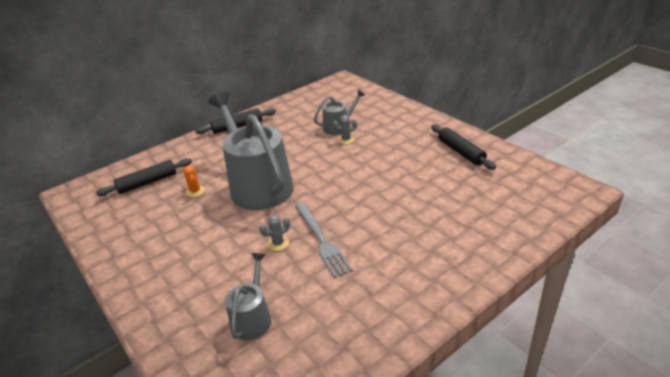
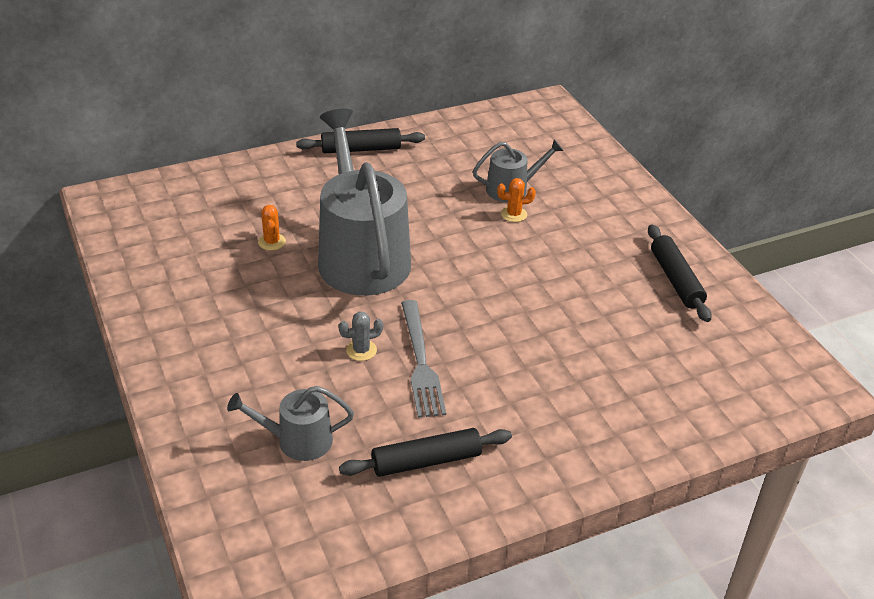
camera: 10 degrees right, 5 degrees up
(147, 182) = (210, 210): black rolling pin -> black rolling pin (426, 461)
(252, 318) = (297, 440): grey watering can -> grey watering can turned 120 degrees counterclockwise
(346, 140) = (514, 214): grey cactus -> orange cactus

